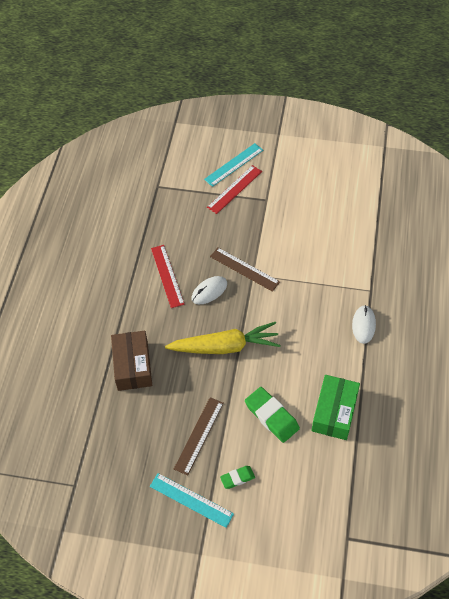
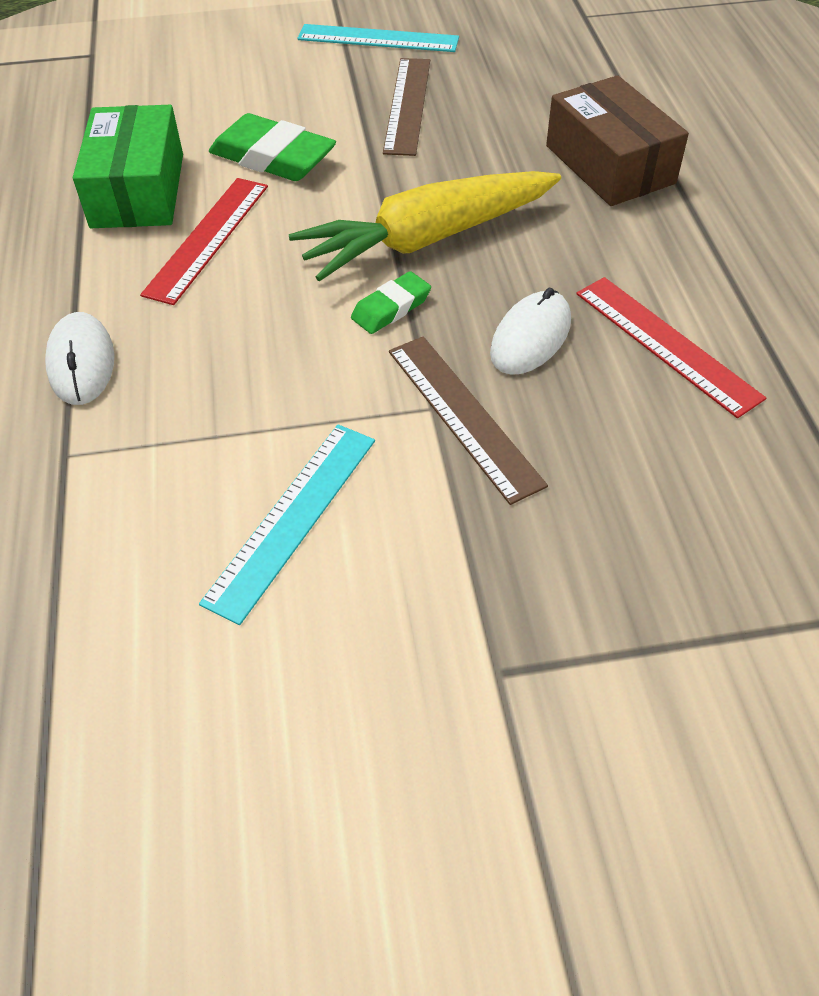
camera: 160 degrees right, 5 degrees down
(234, 165) = (704, 803): turquoise ruler -> turquoise ruler (292, 518)
(234, 189) = (637, 682): red ruler -> red ruler (208, 239)
(237, 478) = (308, 74): green eraser -> green eraser (391, 308)
(244, 269) = (463, 416): brown ruler -> brown ruler turned 45 degrees clockwise

